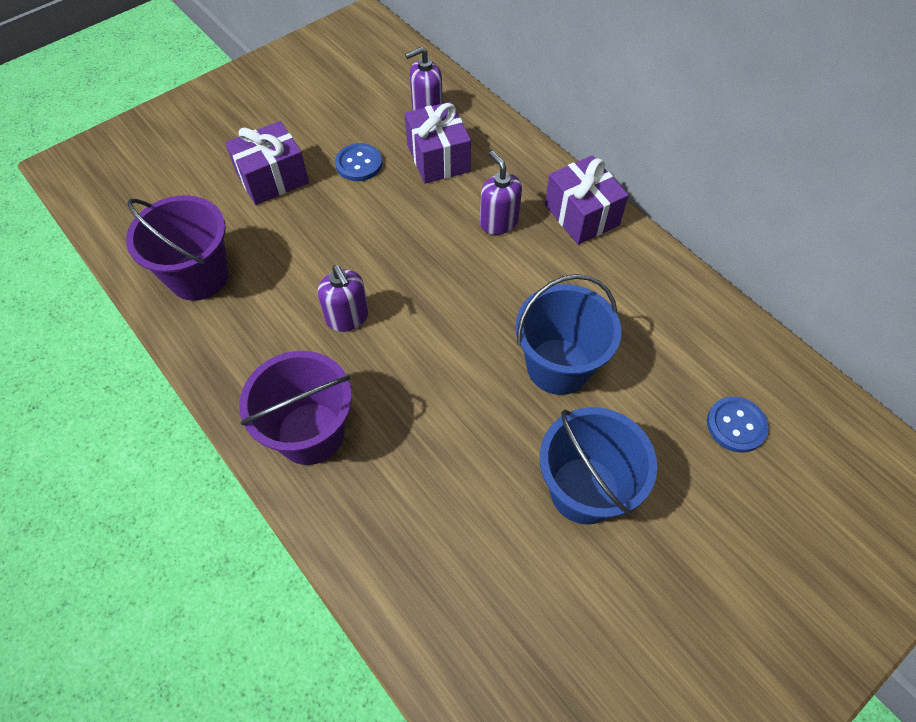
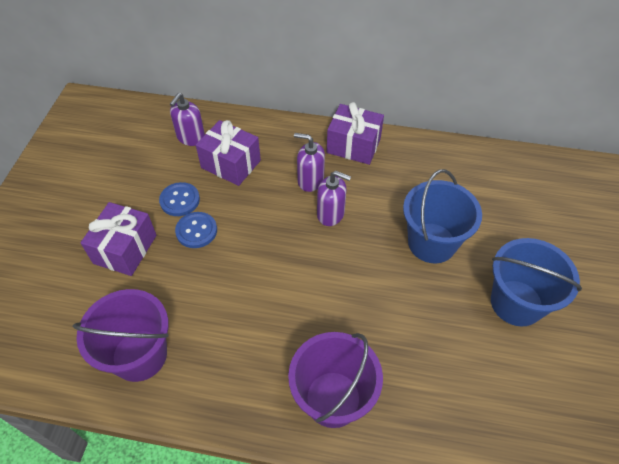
camera: 40 degrees left, 5 degrees down
(347, 317) = (278, 305): purple soap dispenser -> purple soap dispenser (331, 214)
(736, 425) = (547, 209): blue button -> blue button (196, 231)

